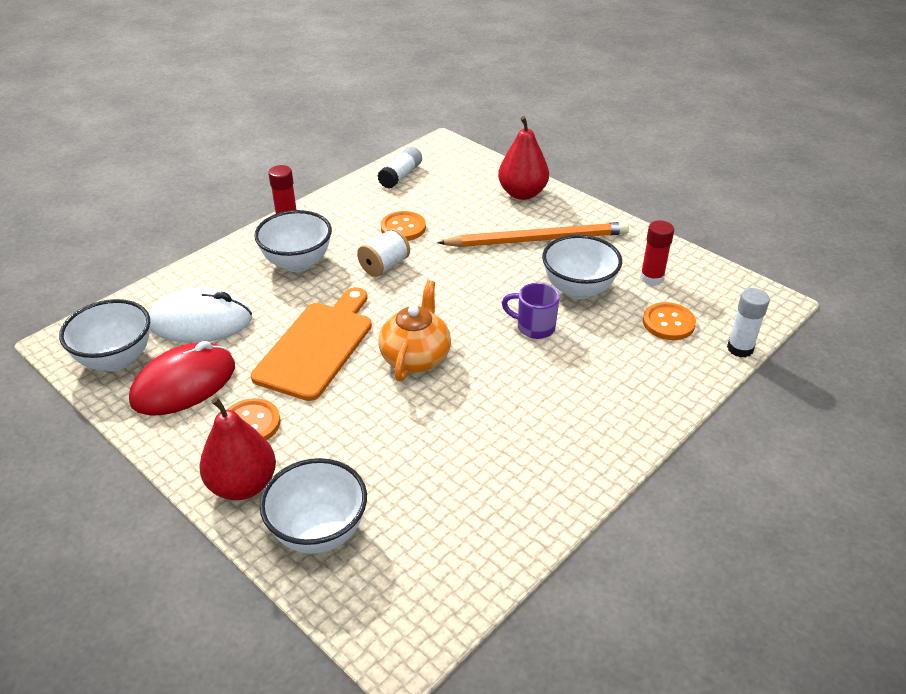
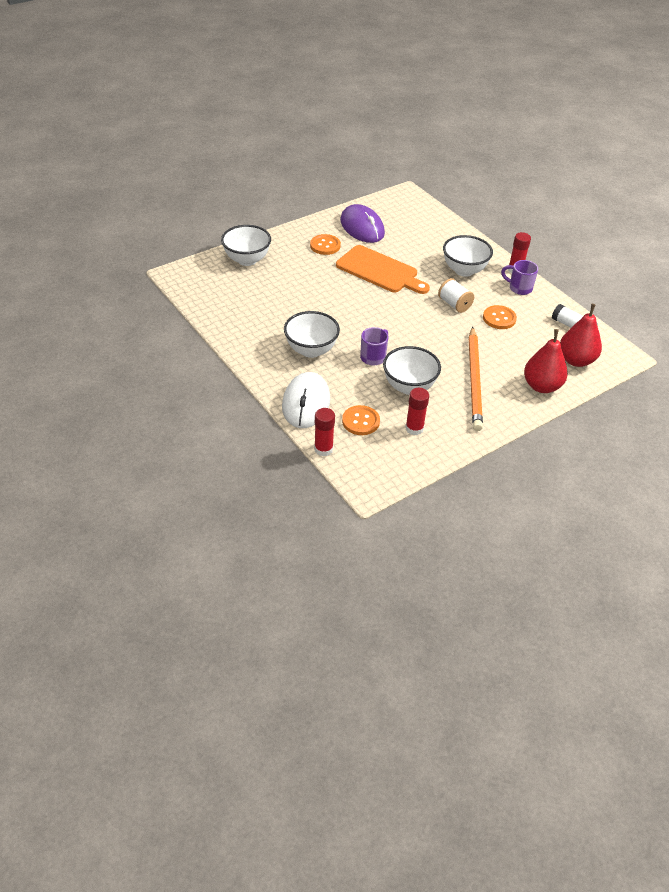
camera: 100 degrees right, 5 degrees up
(116, 359) = (388, 208): white bowl -> white bowl (311, 350)
(184, 384) = (362, 227): red mouse -> purple mouse
(201, 321) = (413, 234): white mouse -> white mouse (306, 403)
(243, 485) = (284, 241): red pear -> red pear (576, 360)
(329, 215) = (519, 288): none -> purple mug
(416, 357) = (359, 305): orange teapot -> none
(740, 348) = (323, 449): white glue stick -> red glue stick

